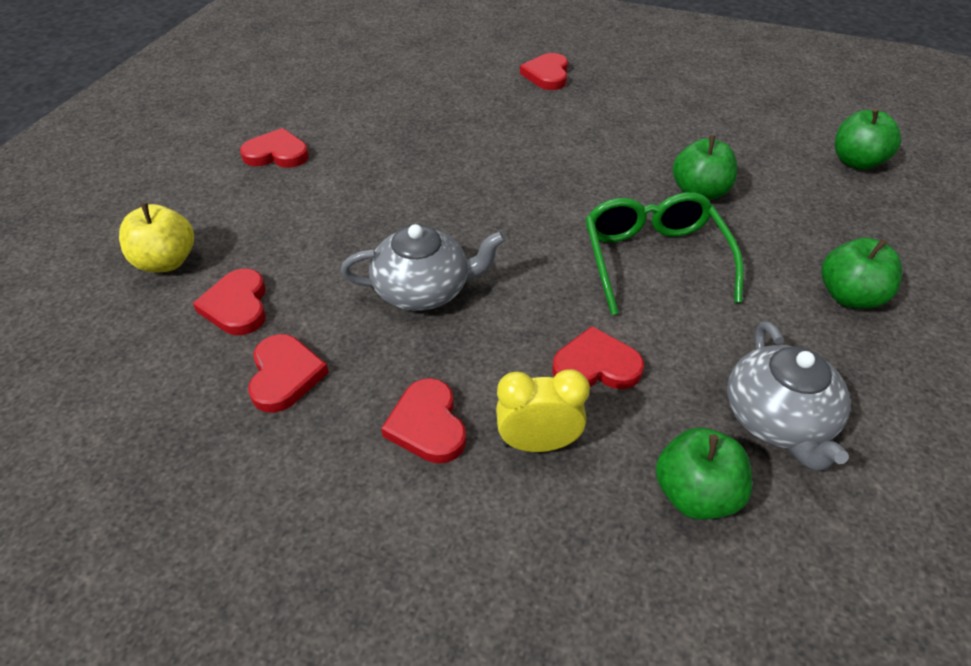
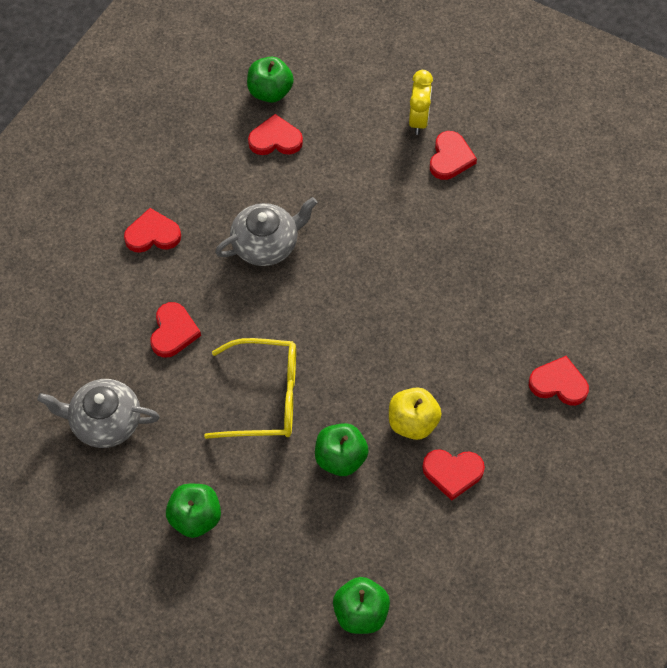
camera: 100 degrees right, 15 degrees up
(166, 262) = (328, 98): yellow apple -> yellow apple (412, 423)
(285, 375) = (209, 165): red heart -> red heart (452, 473)
(424, 290) = (266, 244): grey teapot -> grey teapot turned 120 degrees counterclockwise
(538, 443) = (124, 288): yellow clock -> yellow clock (418, 120)
(654, 259) = (265, 397): green glasses -> yellow glasses
(695, 494) = (69, 358): green apple -> green apple (270, 92)

